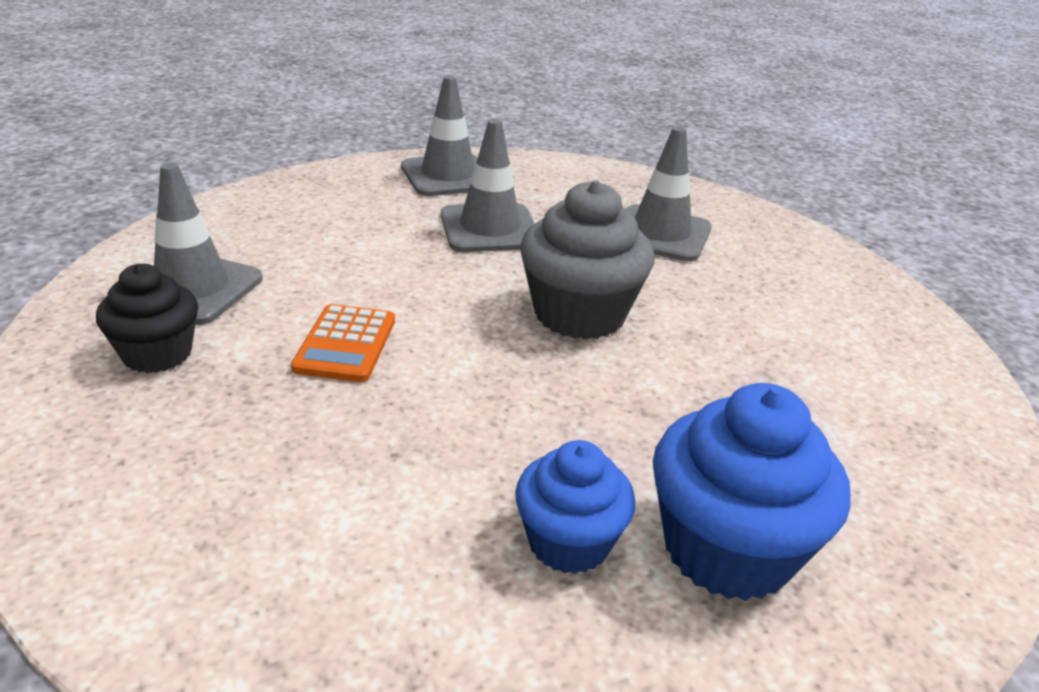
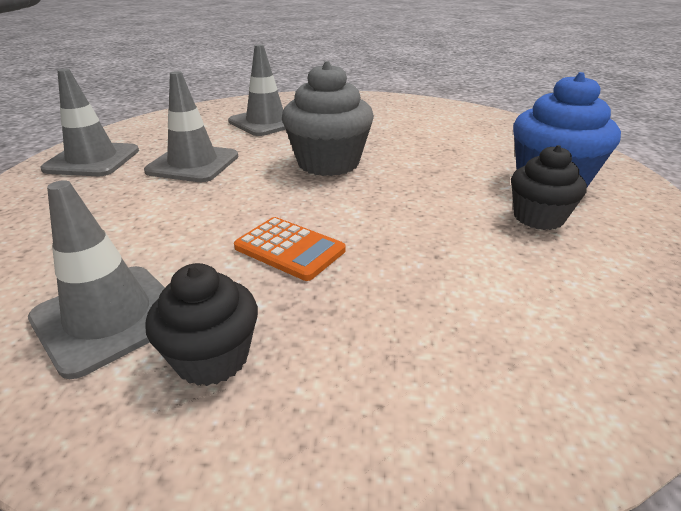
camera: 60 degrees left, 0 degrees up
(569, 542) = (538, 217): blue cupcake -> black cupcake

